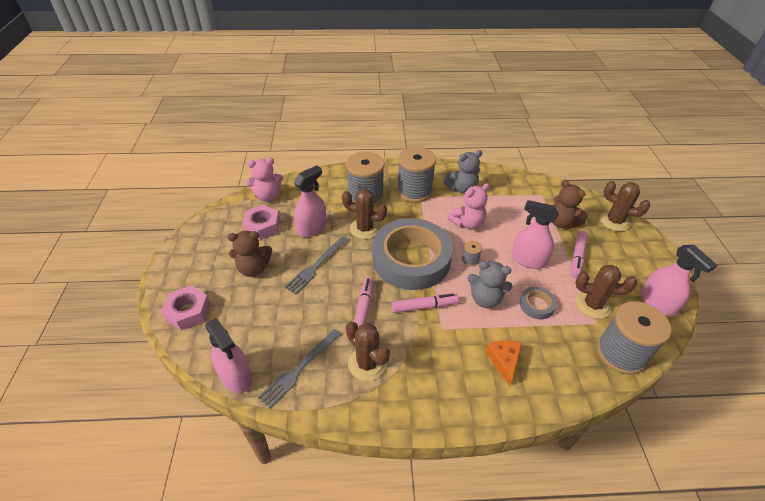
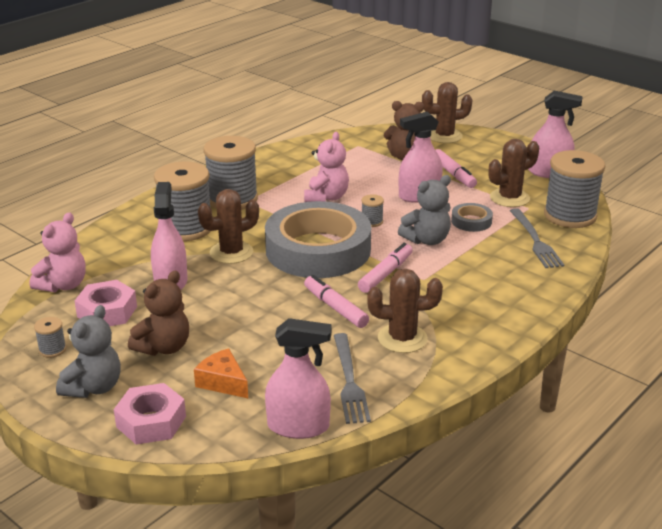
camera: 45 degrees left, 15 degrees down
(213, 232) = (52, 349): none -> grey spool
(316, 266) = (231, 306): grey fork -> grey fork (535, 240)
(462, 189) = (277, 175): grey teddy bear -> grey teddy bear (93, 387)
(503, 361) = (502, 269): orange cheese -> orange cheese (223, 382)

